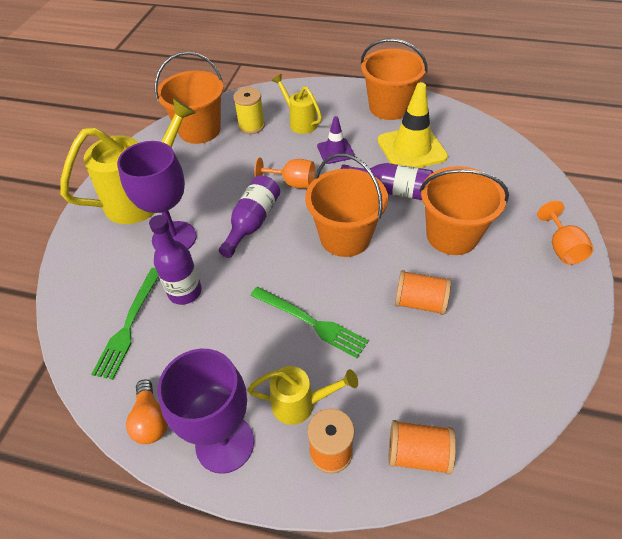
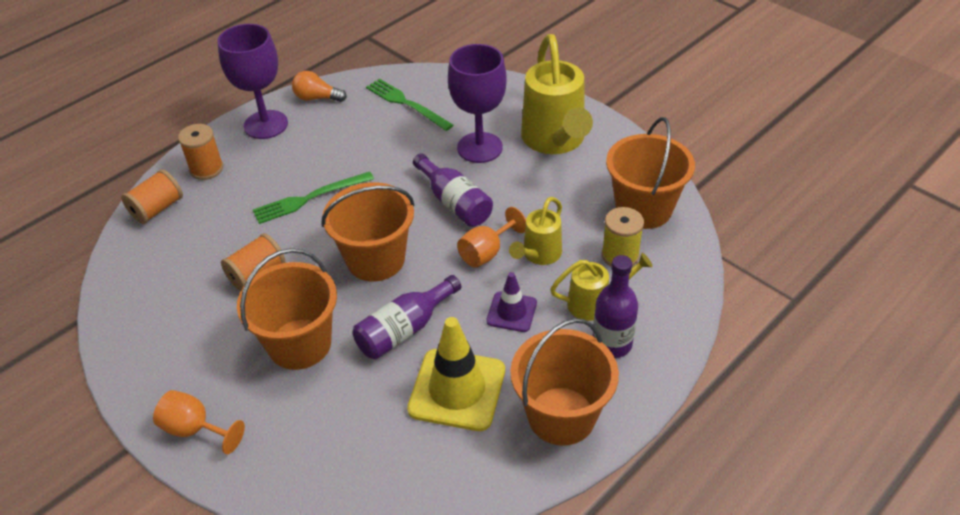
camera: 120 degrees right, 5 degrees down
(185, 292) = (411, 138): purple bottle -> purple bottle (612, 344)
(301, 404) = (252, 167): yellow watering can -> yellow watering can (539, 255)

